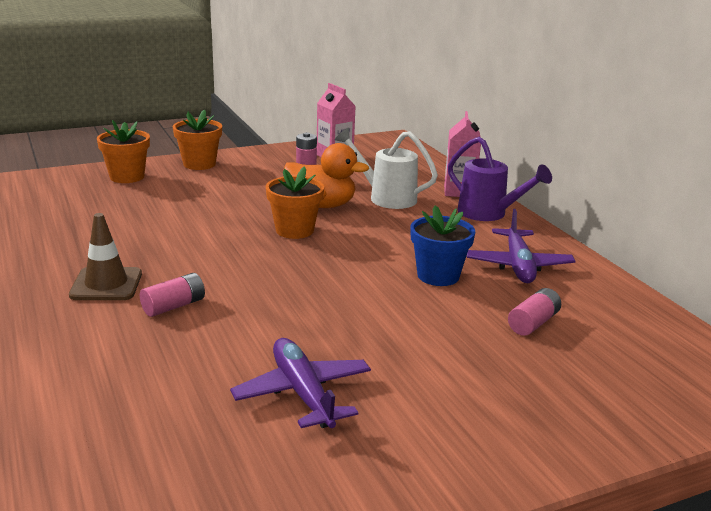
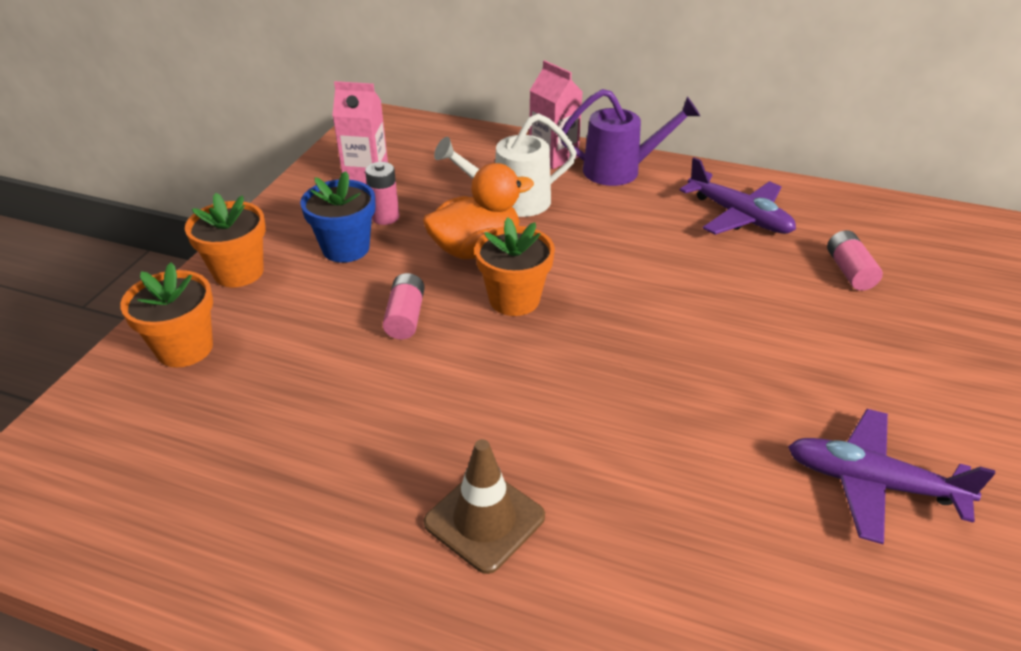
camera: 45 degrees left, 15 degrees up
(174, 306) = (601, 486): pink battery -> pink battery (405, 317)
(438, 276) = (714, 269): blue flower pot -> blue flower pot (346, 248)

